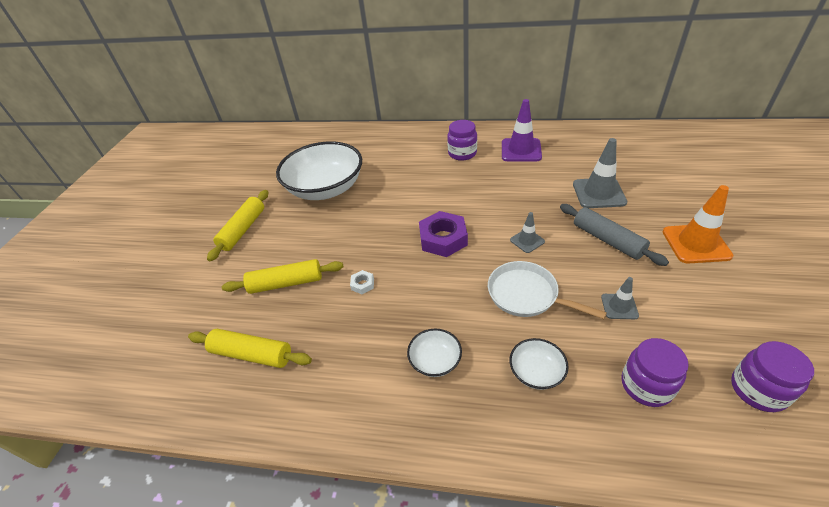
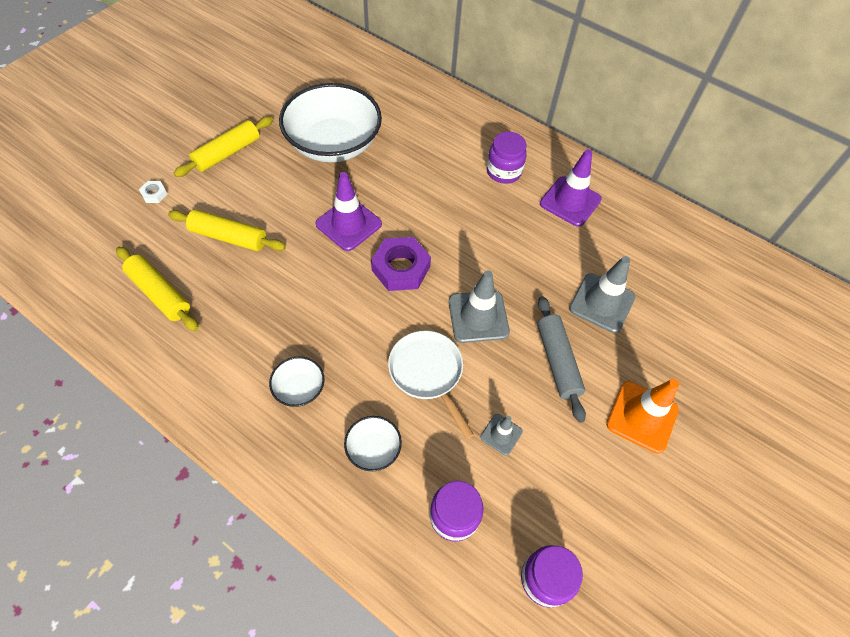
camera: 20 degrees right, 15 degrees up
(362, 284) = (292, 276): white nut -> white nut (154, 194)
(379, 230) = (348, 224): none -> purple traffic cone
(527, 241) = (478, 317): grey traffic cone -> grey traffic cone, size x1.83

